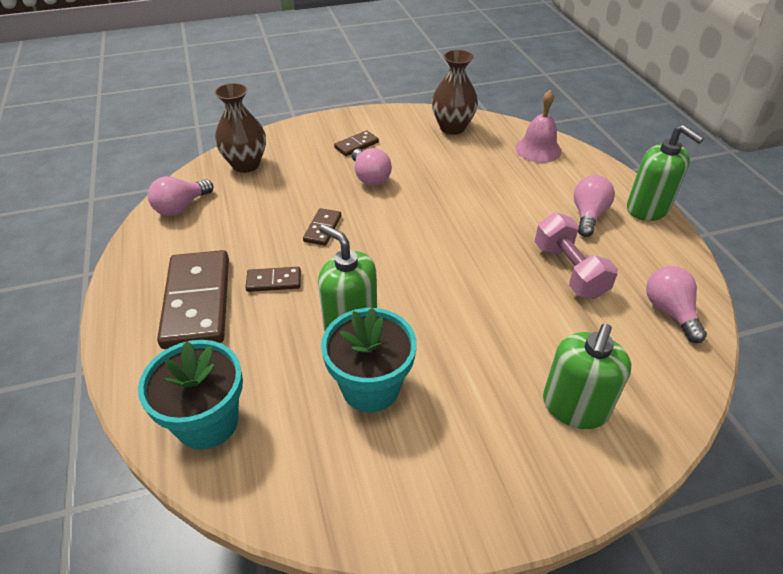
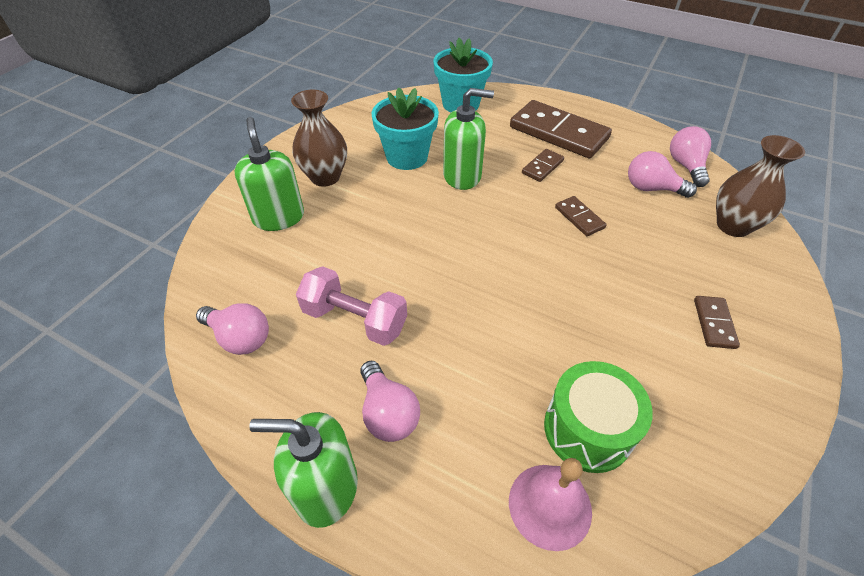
camera: 135 degrees right, 5 degrees up
(370, 177) = (633, 292): pink light bulb -> pink light bulb (651, 188)
(452, 128) = (690, 453): brown vase -> brown vase (325, 177)
(487, 155) = (587, 429): none -> green drum

